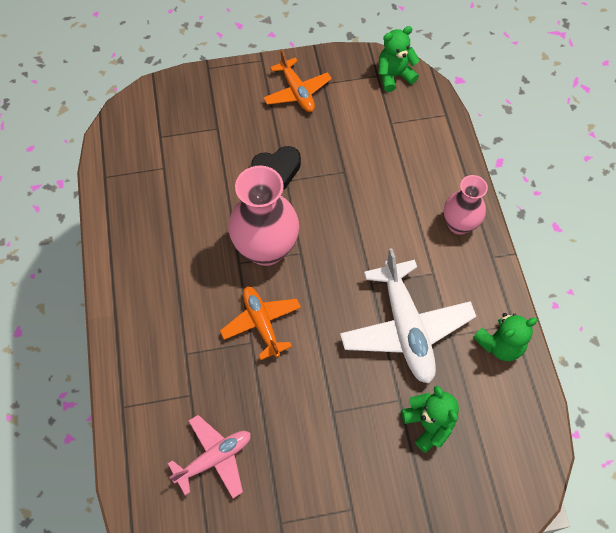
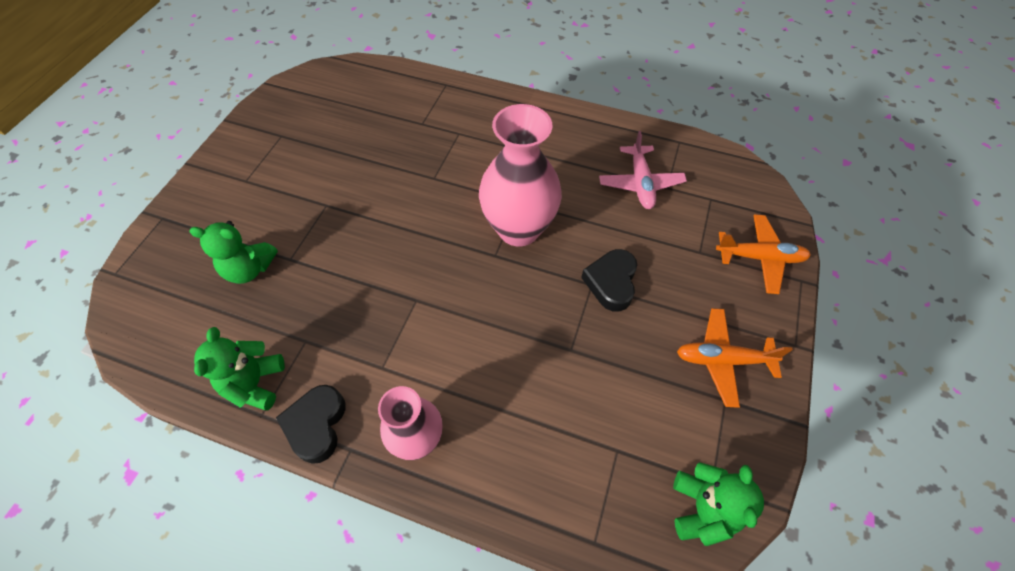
camera: 120 degrees right, 5 degrees down
(214, 458) = (361, 118): pink plane -> pink plane (640, 183)
(261, 323) = (445, 192): orange plane -> orange plane (759, 258)
(405, 327) = (347, 304): white plane -> none
(494, 286) = (316, 425): none -> black heart

